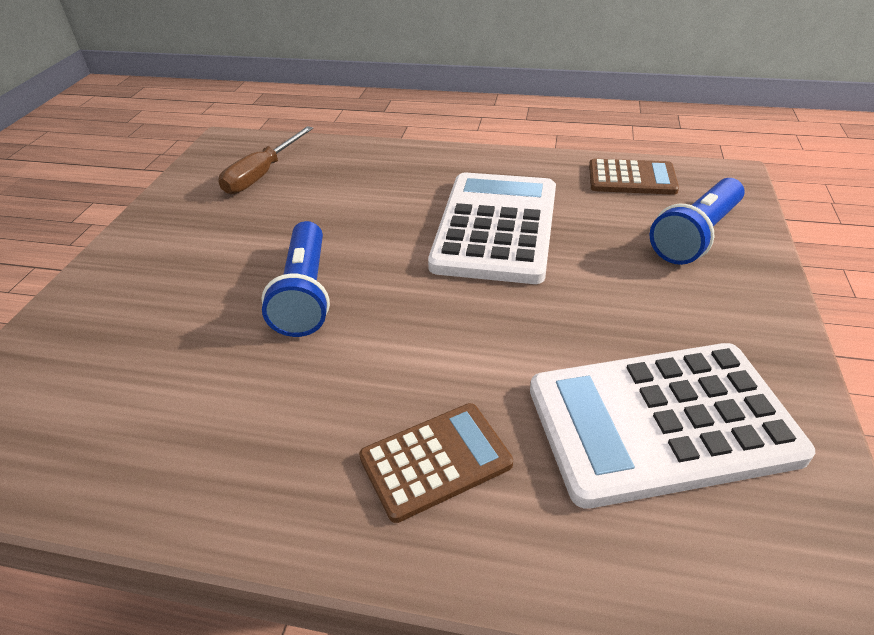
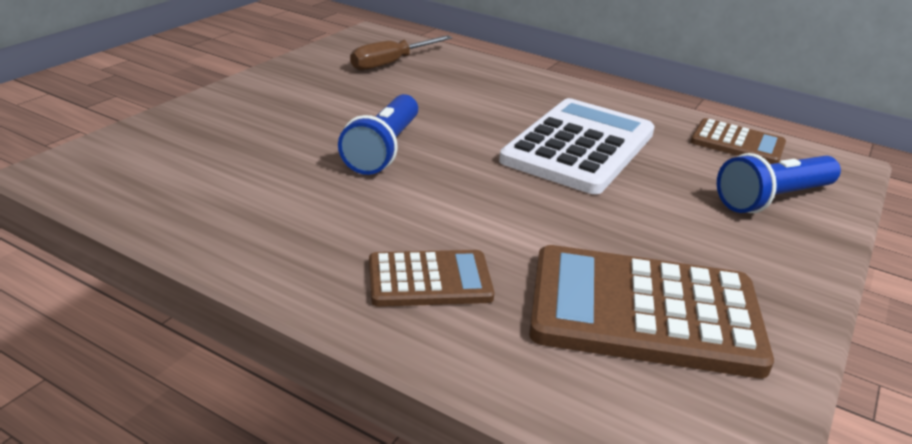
camera: 15 degrees right, 10 degrees down
(661, 422) = (644, 312): white calculator -> brown calculator

